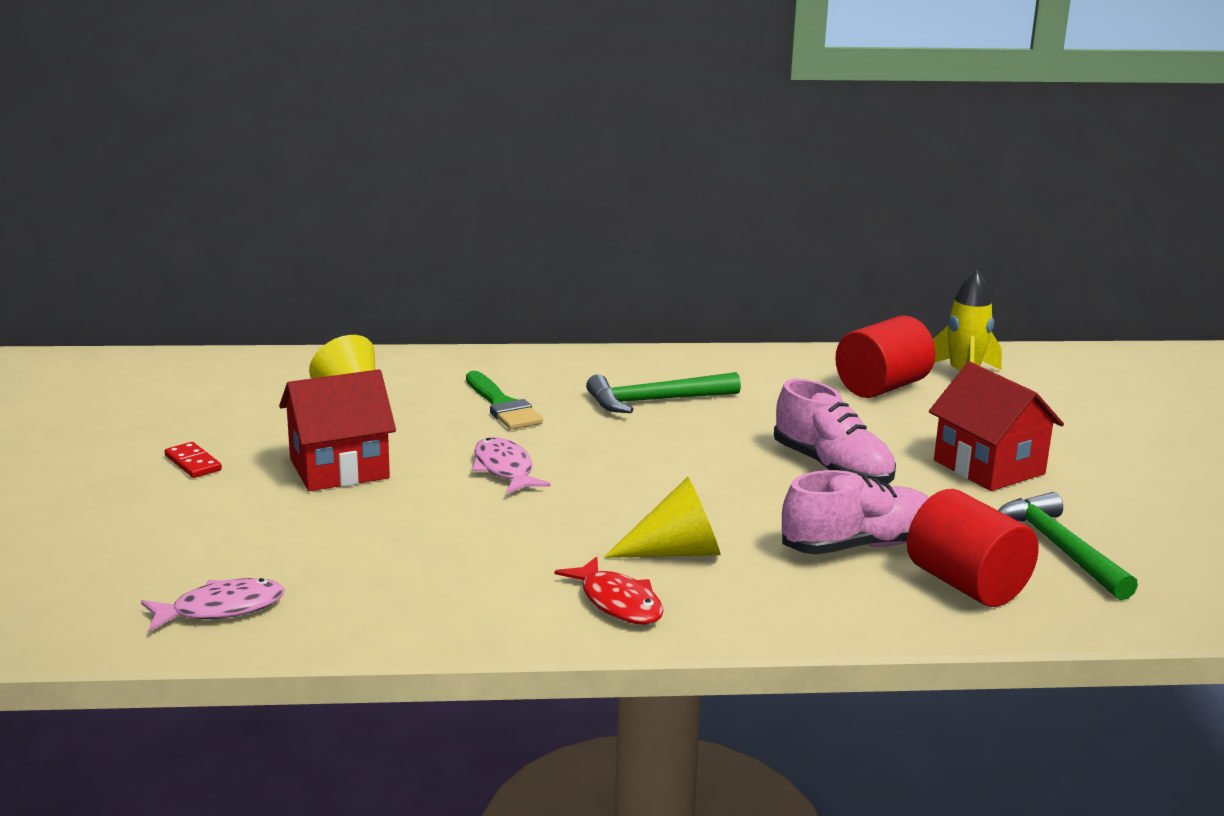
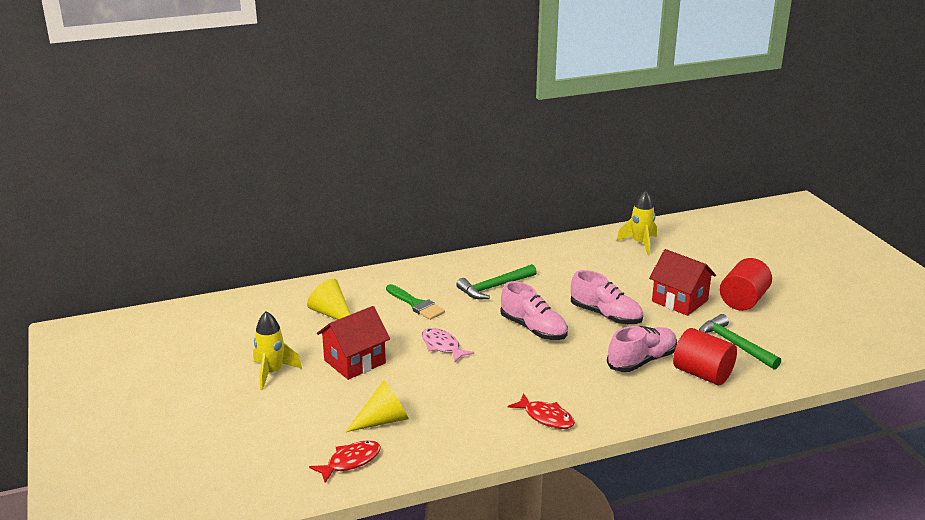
camera: 15 degrees left, 5 degrees up
(193, 463) = (272, 373): red domino -> yellow rocket
(221, 609) = (350, 461): pink fish -> red fish
(676, 552) = (557, 381): yellow cone -> yellow cone (383, 420)
(685, 468) = (533, 329): none -> pink shoe
(882, 387) = (604, 258): red cylinder -> red cylinder (743, 300)

